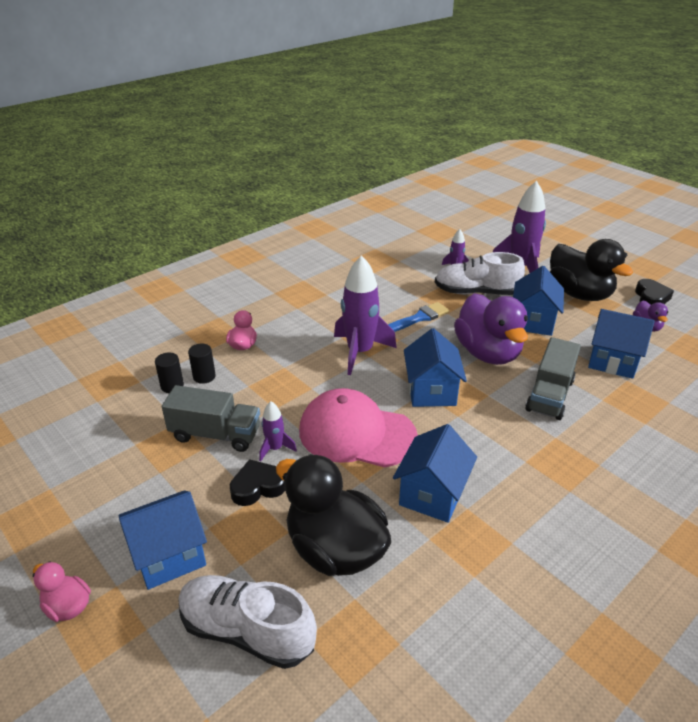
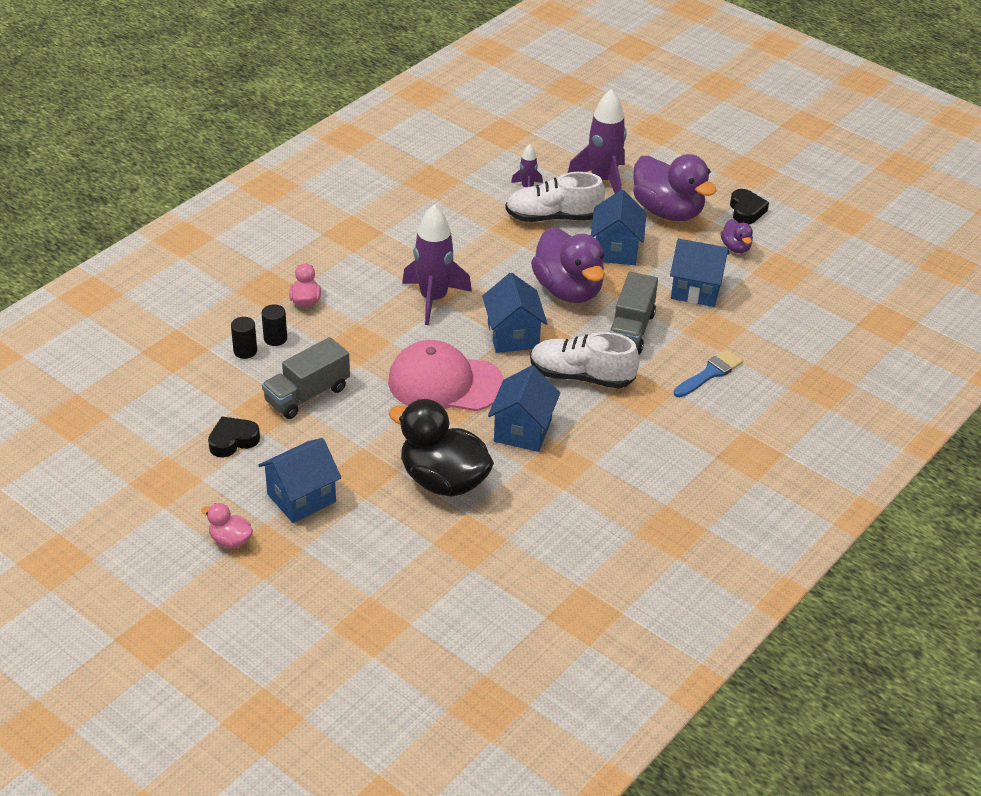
camera: 10 degrees left, 5 degrees up
(215, 434) = (307, 395): grey truck -> grey truck turned 135 degrees clockwise
(247, 631) = (384, 542): white shoe -> white shoe (581, 376)
(258, 487) = (362, 438): black heart -> black heart (233, 440)
(275, 448) = (369, 403): purple rocket -> none
(419, 318) = (492, 254): blue brush -> blue brush (710, 373)
(579, 294) = (668, 212): black duck -> purple duck

